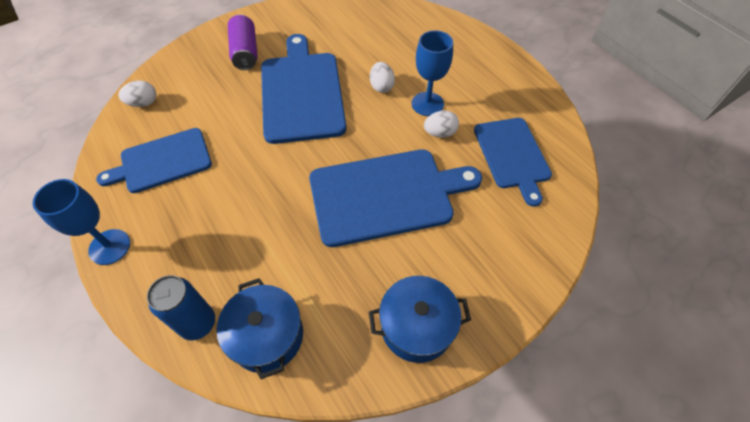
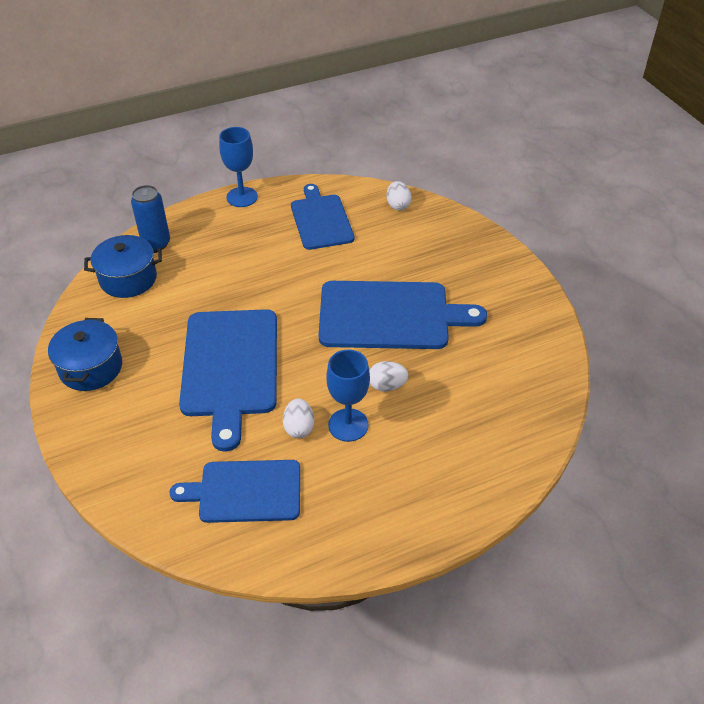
camera: 100 degrees right, 10 degrees down
(245, 52) = (464, 274): purple can -> none

